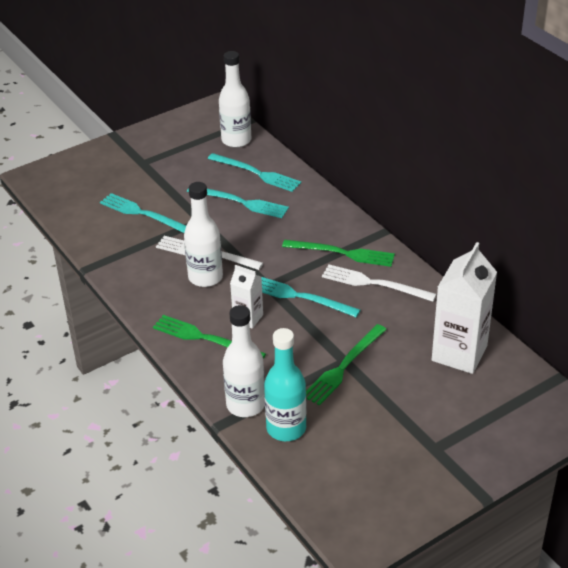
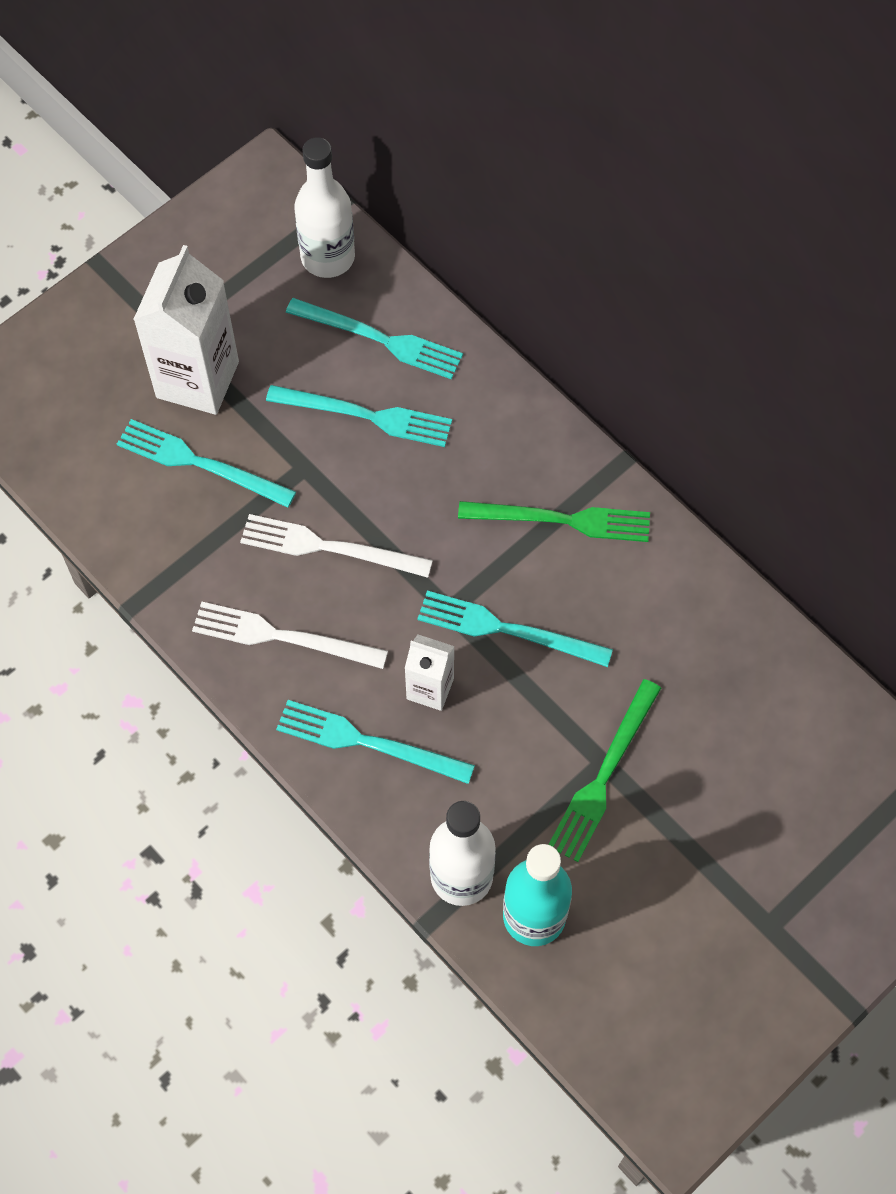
camera: 10 degrees left, 25 degrees up
(205, 277) = (341, 604): white bottle -> none
(205, 338) = (367, 742): green fork -> turquoise fork
(374, 283) = (625, 585): white fork -> white fork (282, 637)
(459, 353) = (783, 724): white carton -> white carton (197, 379)

